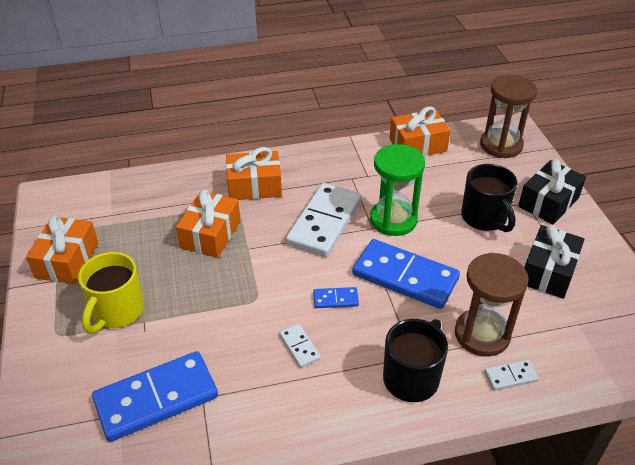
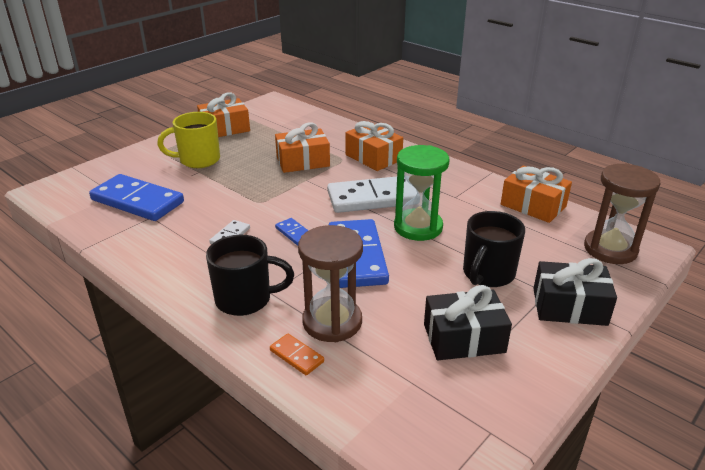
camera: 55 degrees right, 10 degrees down
(510, 376) = (297, 356): white domino -> orange domino

